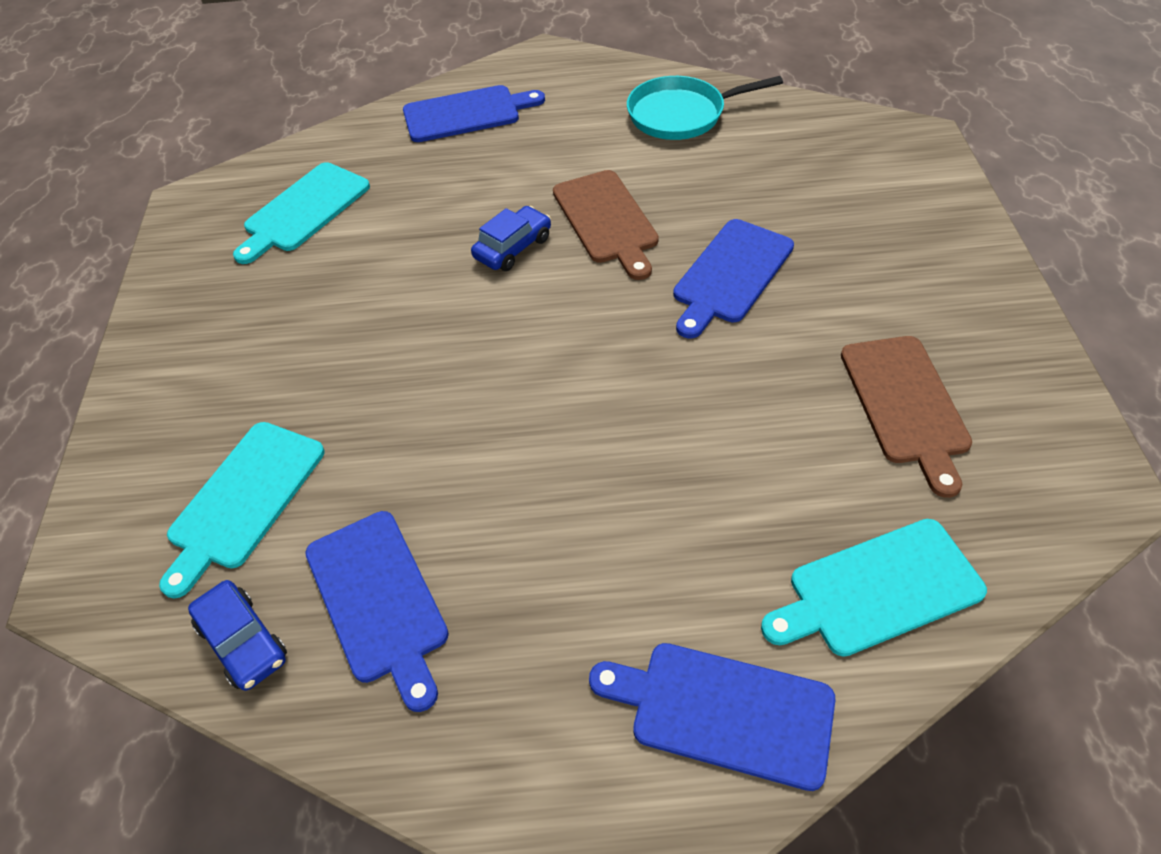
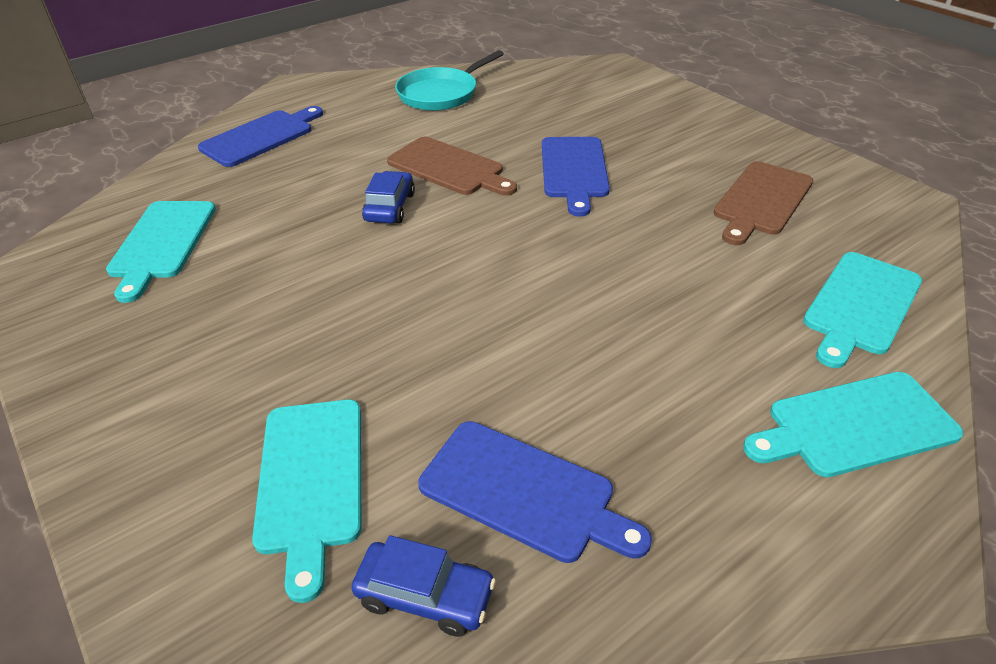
camera: 35 degrees left, 10 degrees down
(723, 712) = (855, 426): blue cutting board -> turquoise cutting board
(906, 404) = (761, 201): brown cutting board -> brown cutting board turned 75 degrees clockwise

